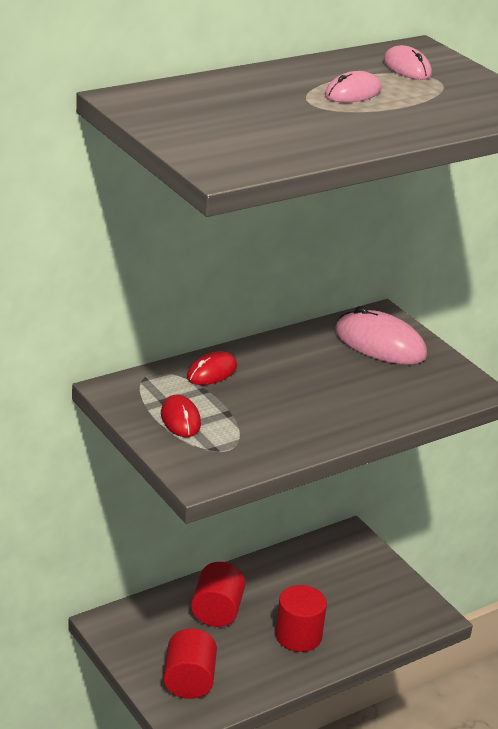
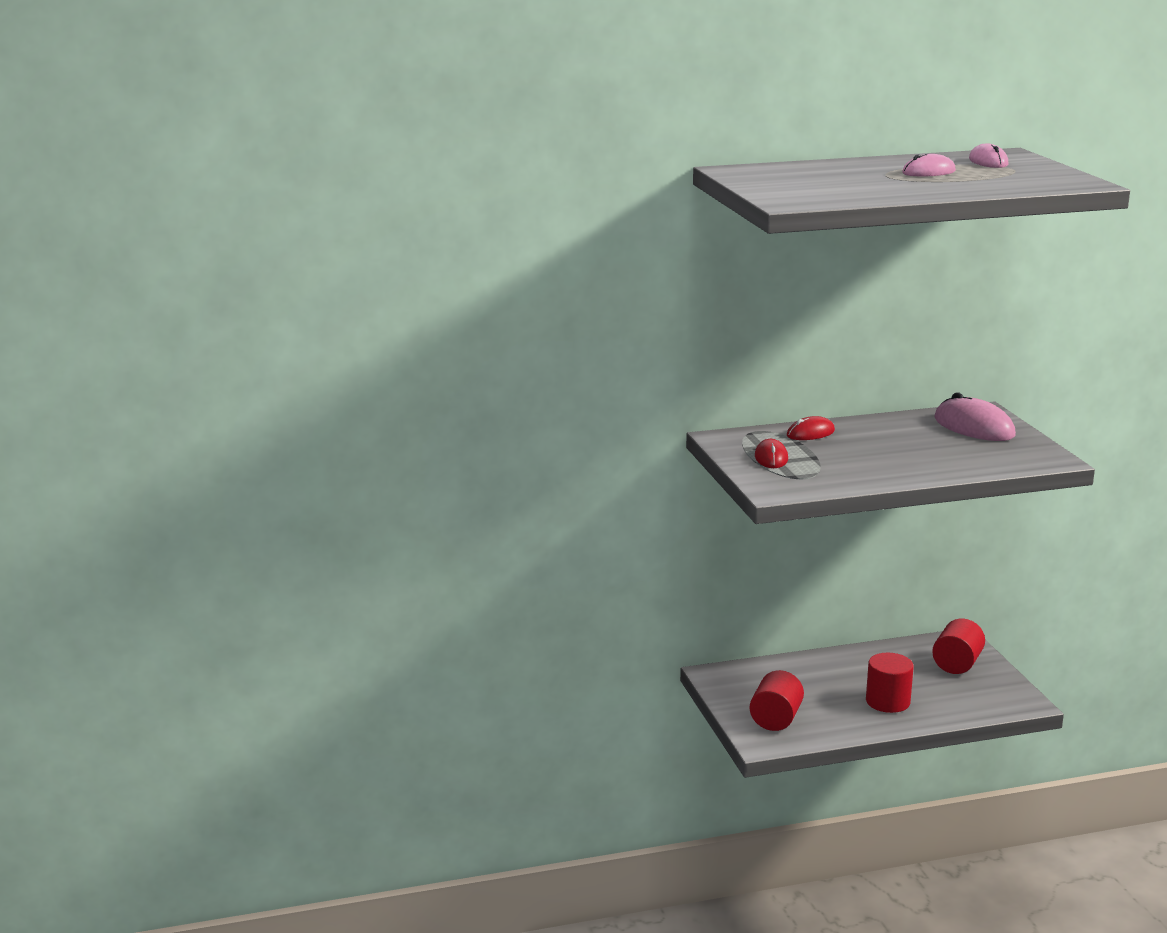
camera: 20 degrees right, 10 degrees down
(217, 611) = (816, 677): red cylinder -> red cylinder (957, 664)

